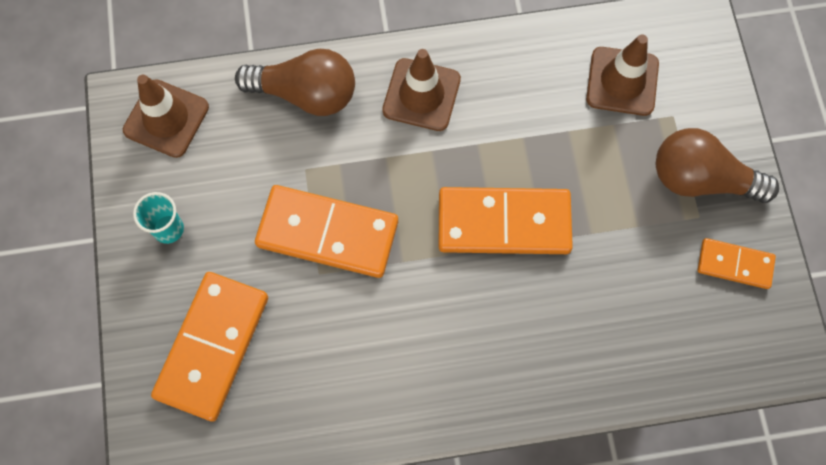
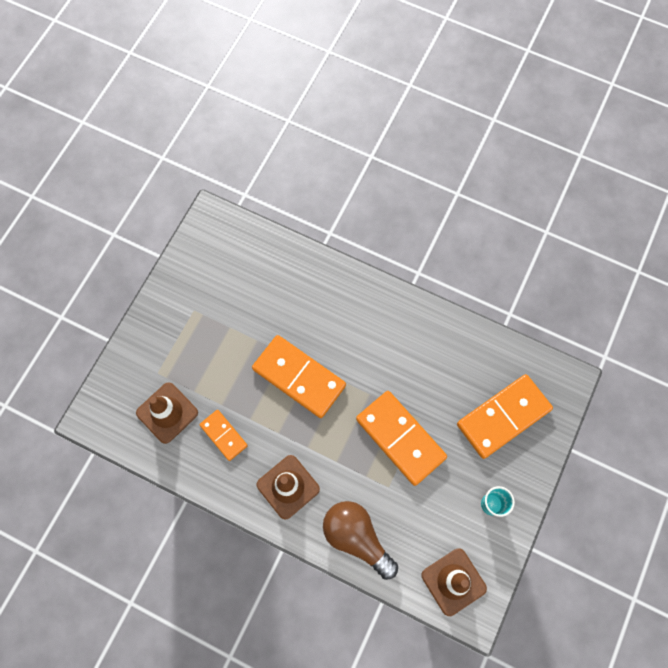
camera: 145 degrees left, 0 degrees up
(701, 179) = (175, 328): brown light bulb -> none
(734, 265) = (198, 275): orange domino -> orange domino (224, 435)

